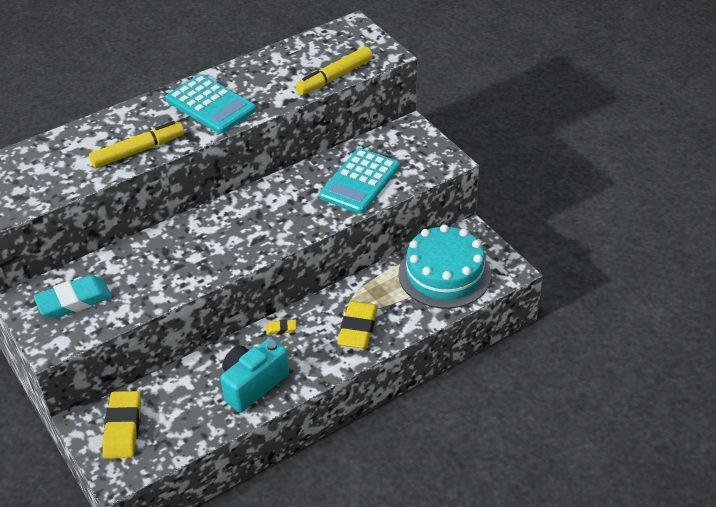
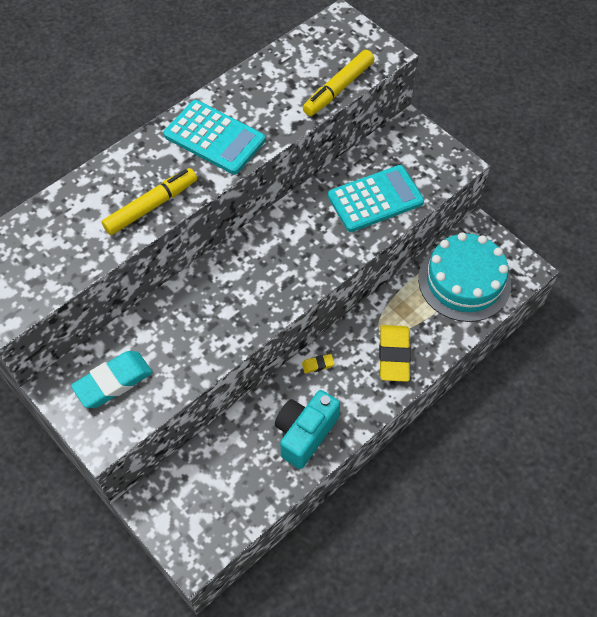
camera: 10 degrees left, 15 degrees up
(123, 428) = (186, 502): yellow eraser -> none
(360, 181) = (375, 199): turquoise calculator -> turquoise calculator turned 135 degrees counterclockwise

